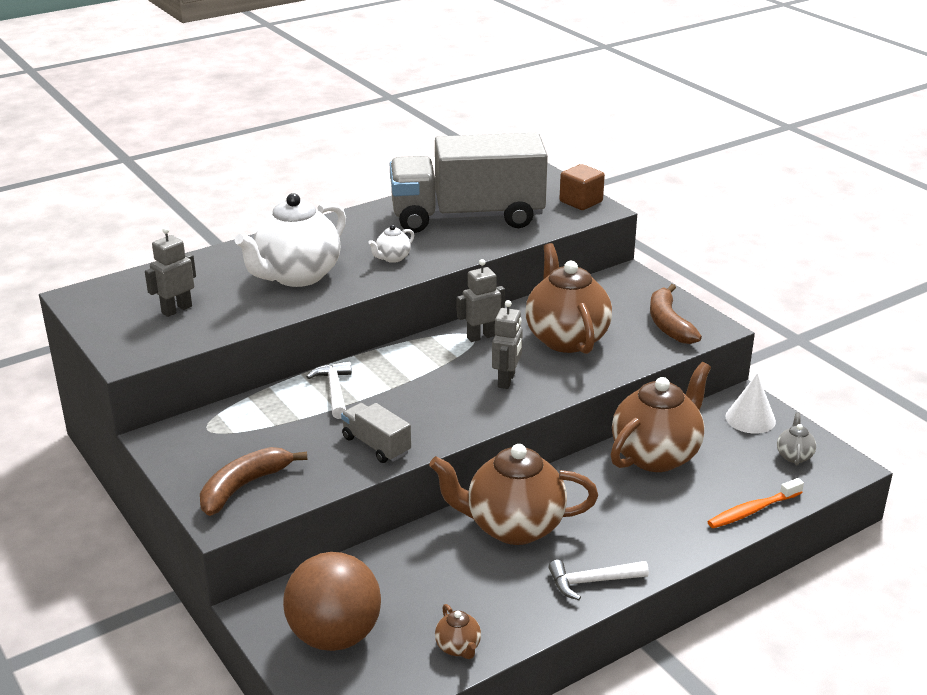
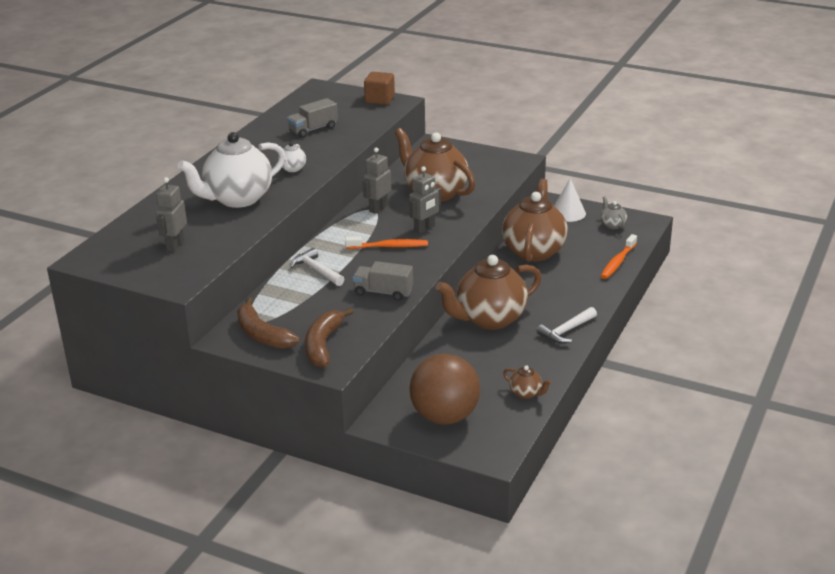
camera: 30 degrees left, 0 degrees up
(297, 276) = (237, 199): white teapot -> white teapot turned 45 degrees clockwise
(443, 389) = (389, 246): none -> orange toothbrush
(467, 217) = (313, 129): grey truck -> grey truck, size x0.41
(506, 380) = (424, 229): grey robot -> grey robot turned 60 degrees clockwise
(668, 324) = (489, 165): brown banana -> brown banana (262, 334)

